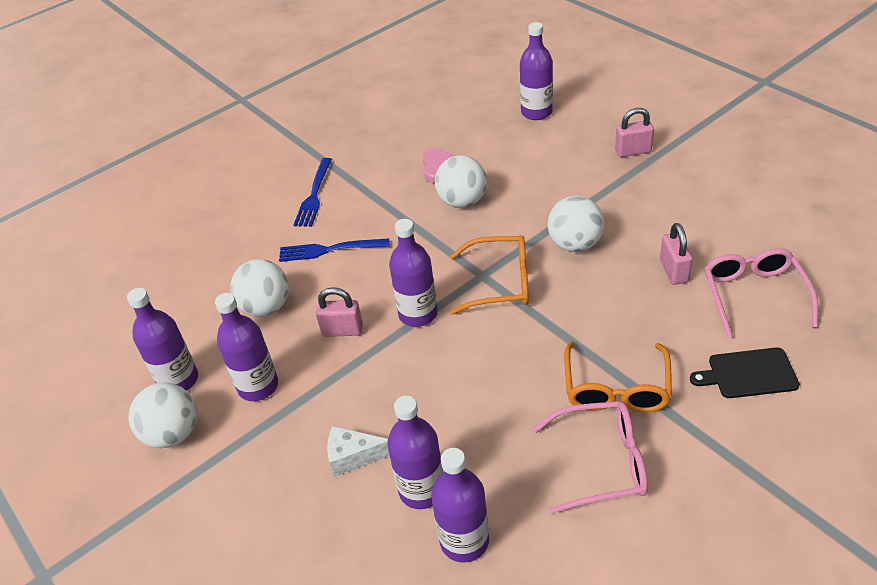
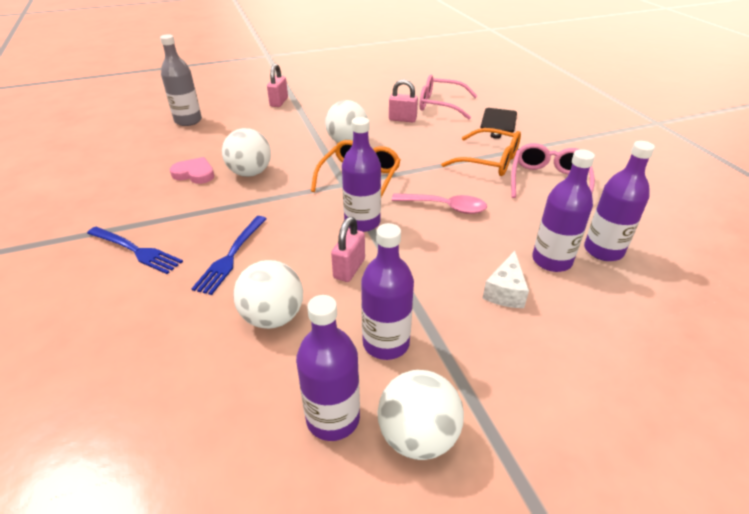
camera: 75 degrees left, 5 degrees down
(481, 372) = (445, 207): none -> pink spoon
(536, 112) = (188, 121): purple bottle -> grey bottle

